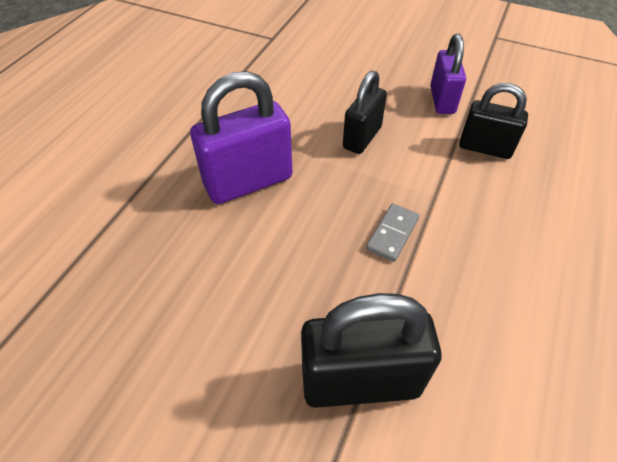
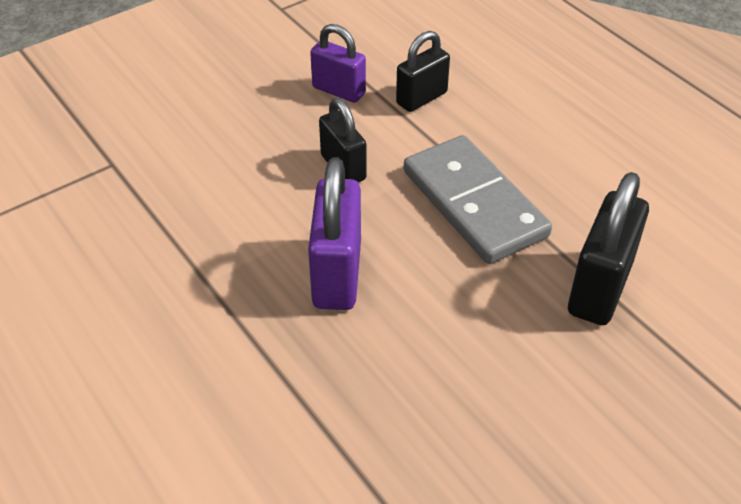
camera: 60 degrees left, 5 degrees down
(392, 234) = (474, 203): grey domino -> grey domino, size x2.45

